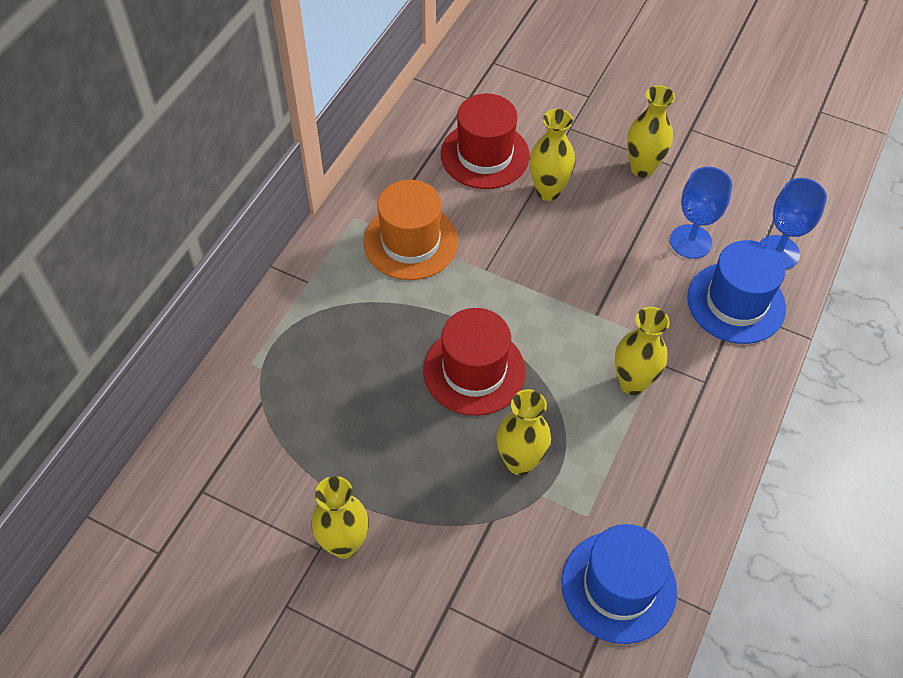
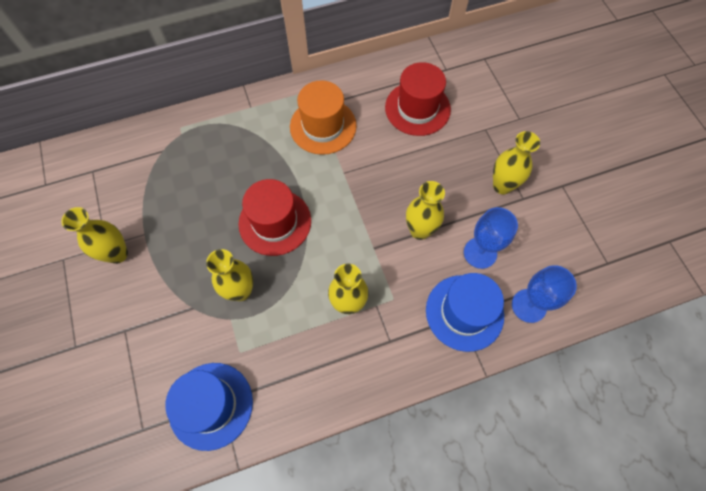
camera: 45 degrees right, 10 degrees up
(548, 191) = (429, 156): yellow vase -> yellow vase (420, 230)

